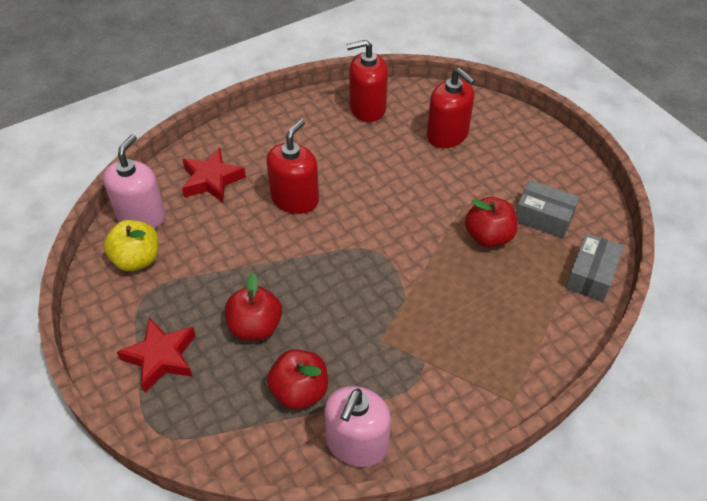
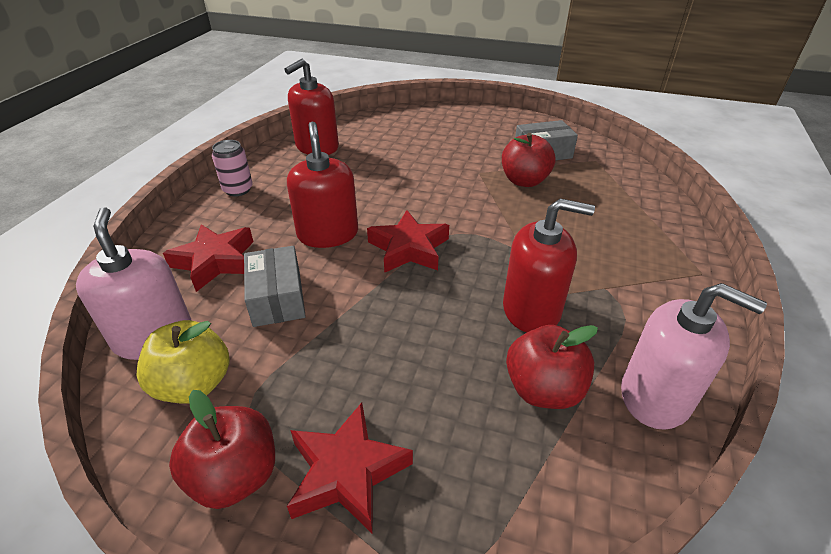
camera: 40 degrees left, 10 degrees down
(255, 327) = (422, 361): red apple -> red apple (235, 475)
(275, 123) = (238, 190): none -> pink can
(333, 244) = (409, 248): none -> red star
(357, 443) = (655, 396): pink soap dispenser -> pink soap dispenser turned 45 degrees counterclockwise
(447, 135) = (406, 137): red soap dispenser -> red soap dispenser (531, 309)
(591, 275) = (620, 169): grey box -> grey box (277, 298)

